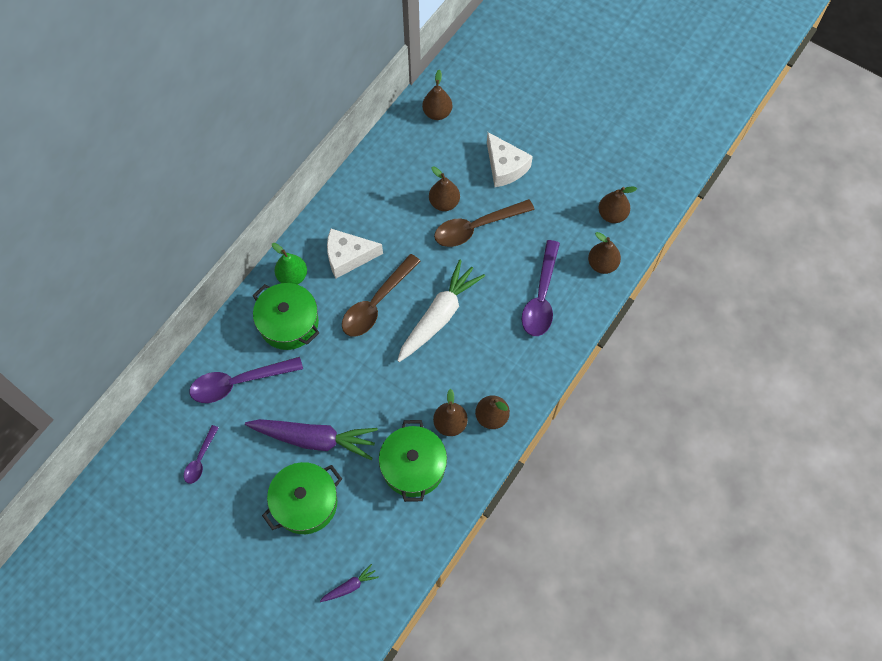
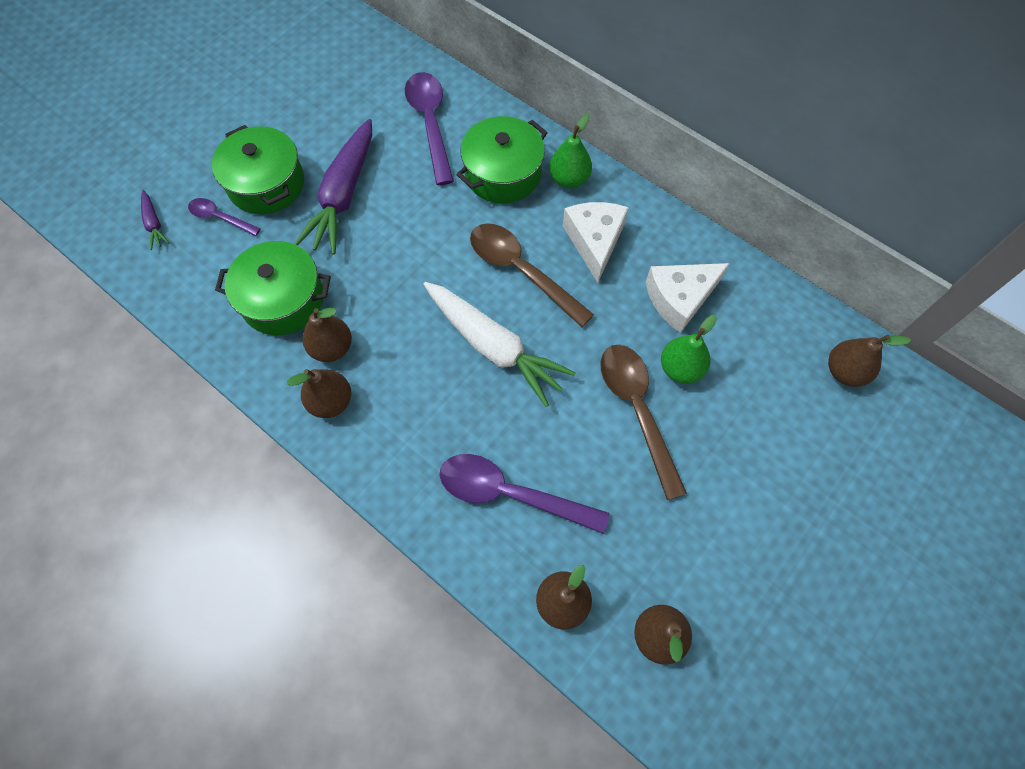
camera: 95 degrees right, 0 degrees up
(200, 459) = (343, 89): purple spoon -> purple spoon (220, 218)
(444, 203) = (680, 368): brown pear -> green pear
(505, 167) = (748, 464): white cheese -> white cheese (679, 299)

